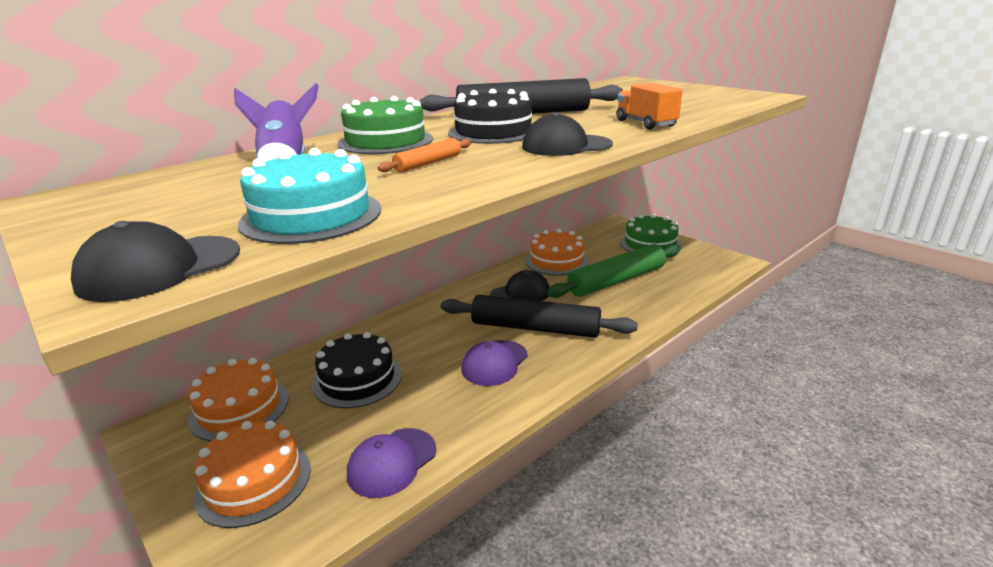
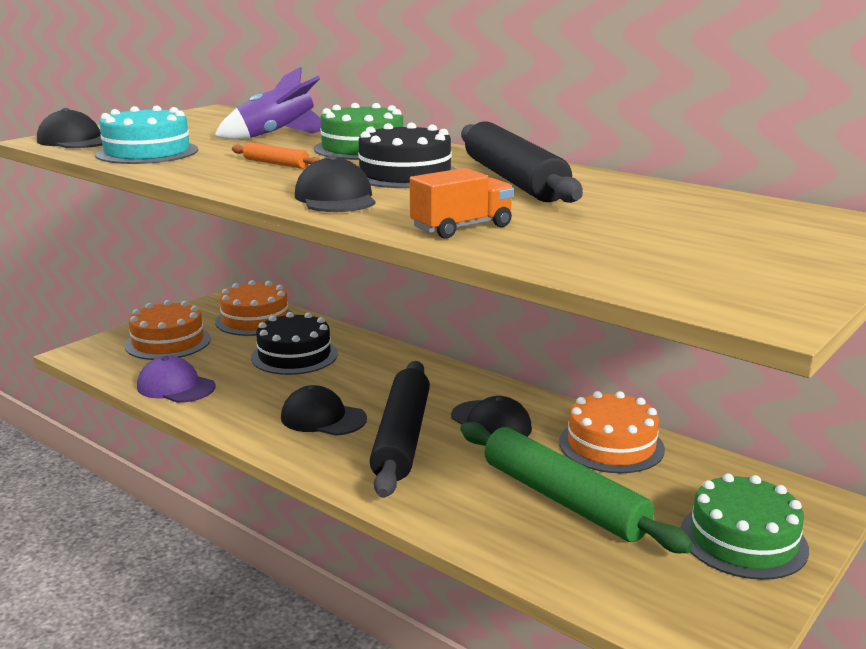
camera: 80 degrees right, 5 degrees down
(494, 363) = (323, 418): purple cap -> black cap

